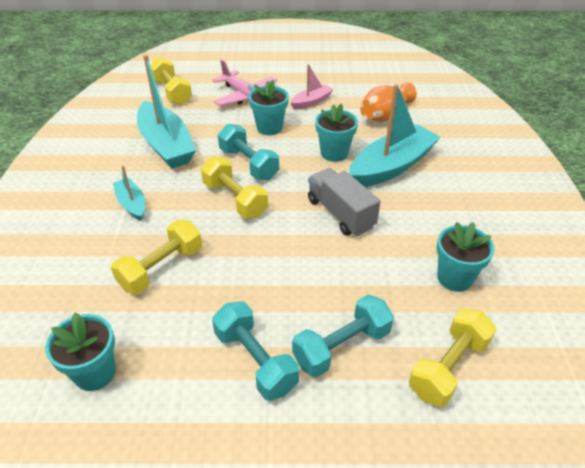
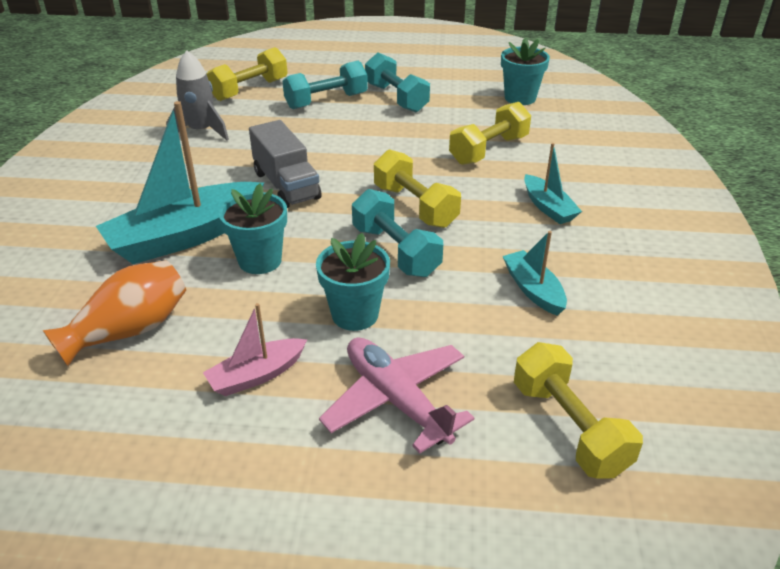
camera: 175 degrees left, 5 degrees down
(166, 145) = (533, 290): turquoise boat -> turquoise boat, size x0.51
(454, 278) = (201, 131): turquoise flower pot -> grey rocket

